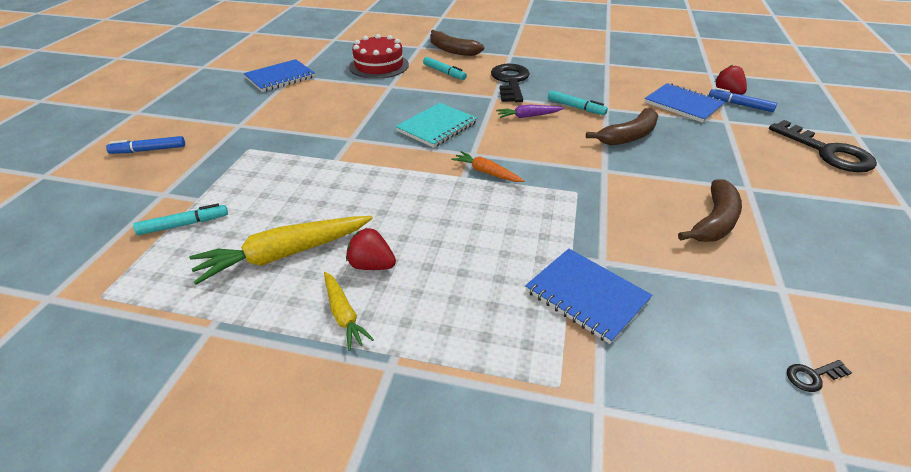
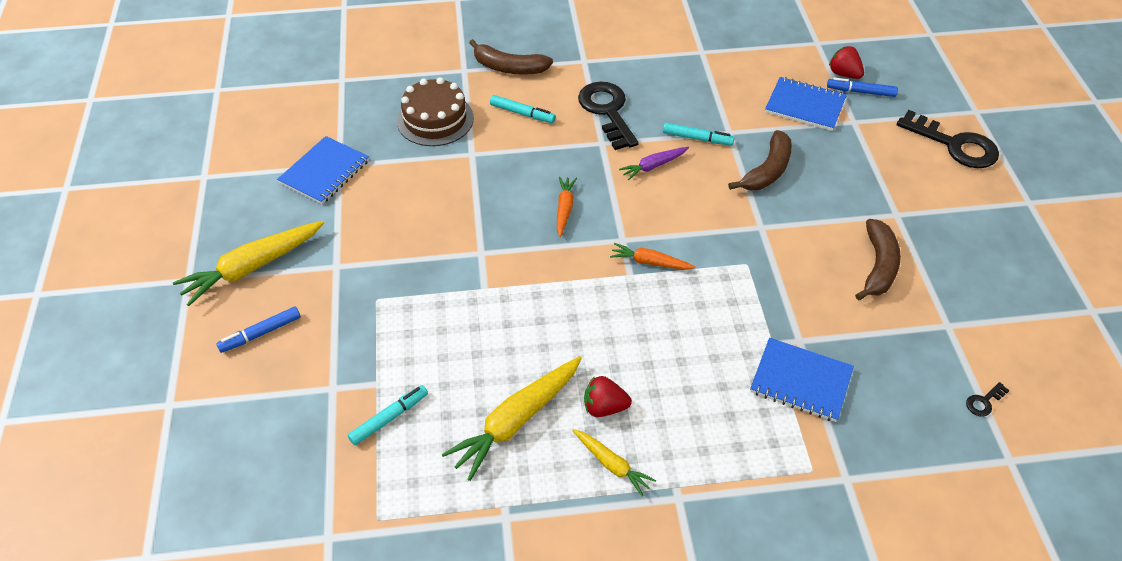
camera: 20 degrees left, 10 degrees up
(183, 114) = (252, 267): none -> yellow carrot
(379, 66) = (435, 119): red cake -> brown cake
(437, 127) = (564, 209): turquoise notebook -> orange carrot

